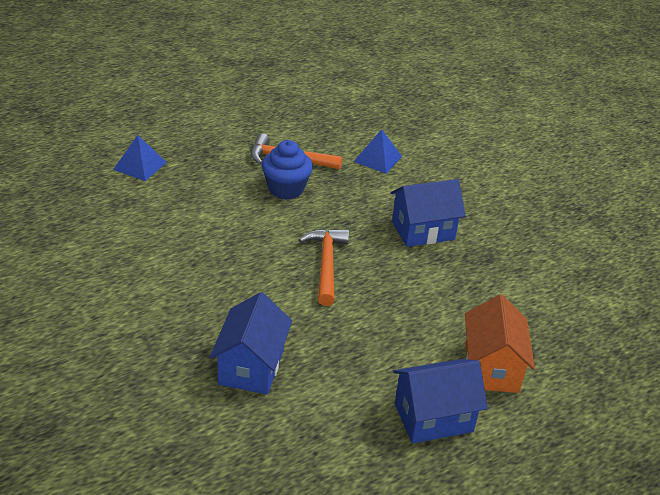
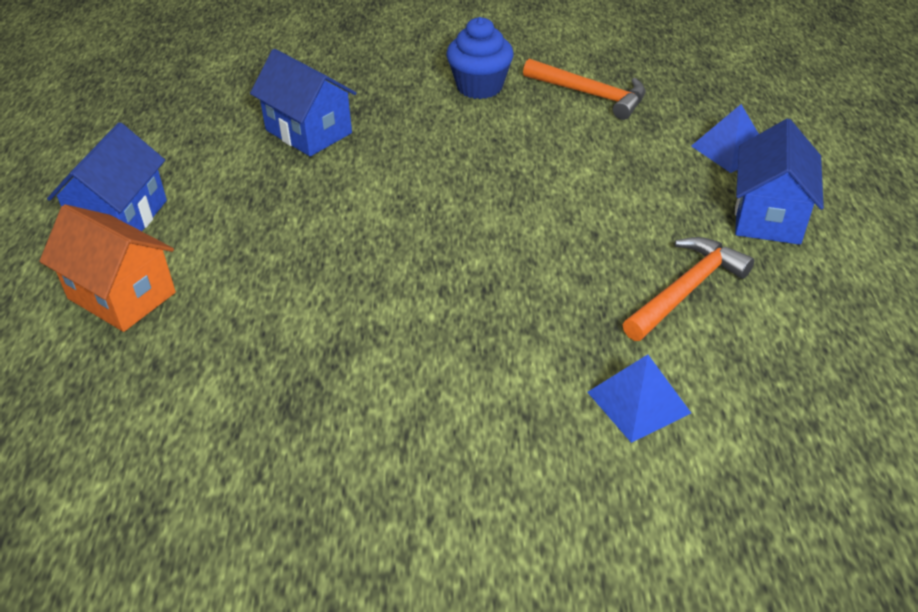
camera: 125 degrees right, 5 degrees up
(286, 189) = (604, 259): blue cupcake -> blue cupcake (479, 87)
(326, 264) = (414, 235): orange hammer -> orange hammer (590, 94)
(423, 230) = (408, 363): blue house -> blue house (768, 216)

